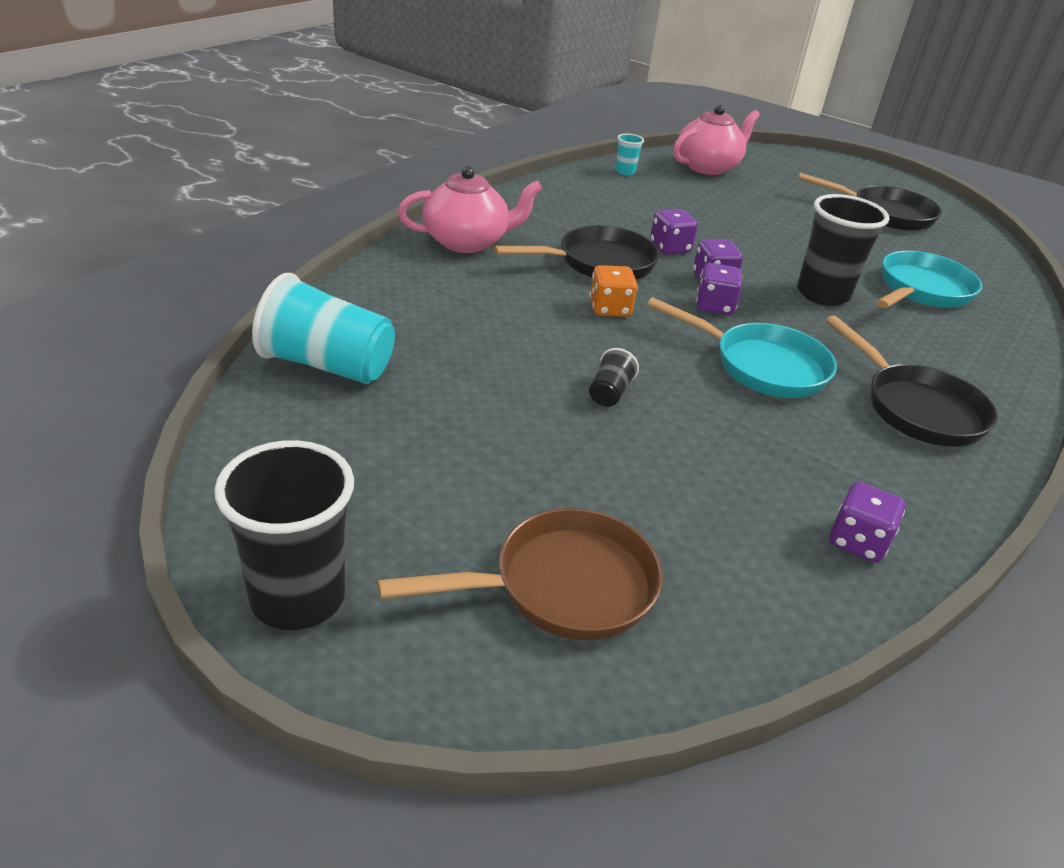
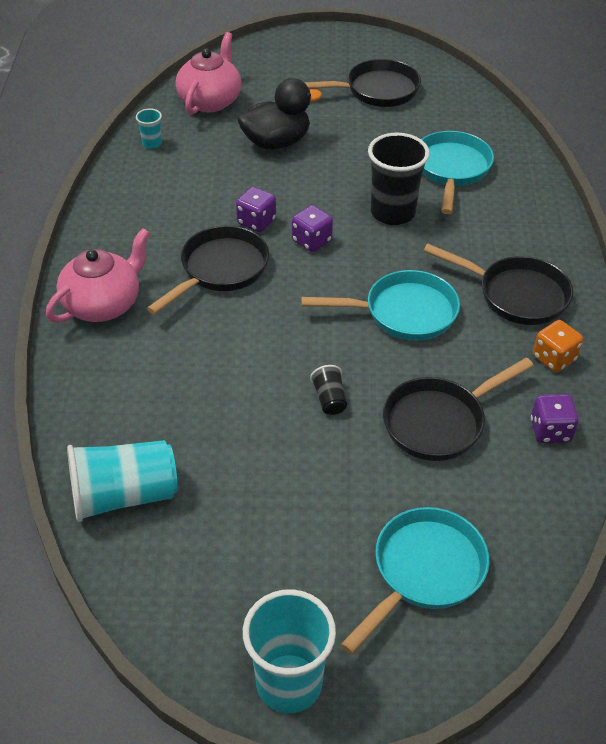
camera: 30 degrees left, 10 degrees up
(298, 598) = (289, 683): black cup -> turquoise cup
(562, 586) = (423, 572): brown pan -> turquoise pan
(609, 309) = (266, 316): orange dice -> orange dice (554, 358)
(714, 306) = (333, 270): purple dice -> none
(718, 467) = (439, 422): none -> black pan
(745, 210) = (276, 142): none -> black duck

